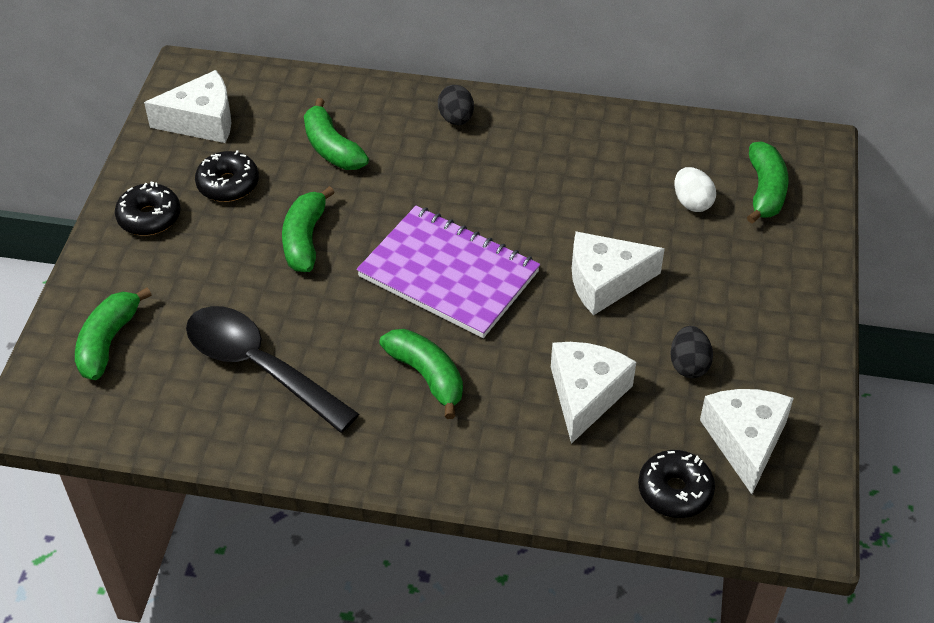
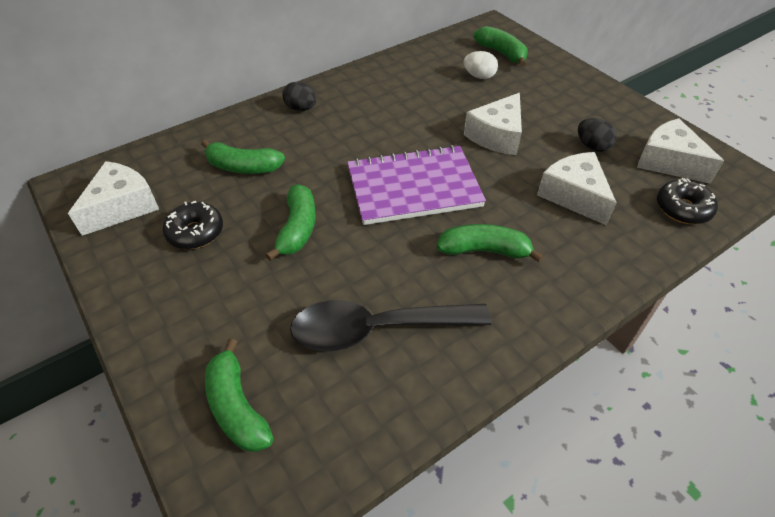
camera: 45 degrees left, 0 degrees up
(149, 217) = (158, 293): black donut -> none
(305, 239) = (297, 229): green banana -> green banana turned 135 degrees counterclockwise

